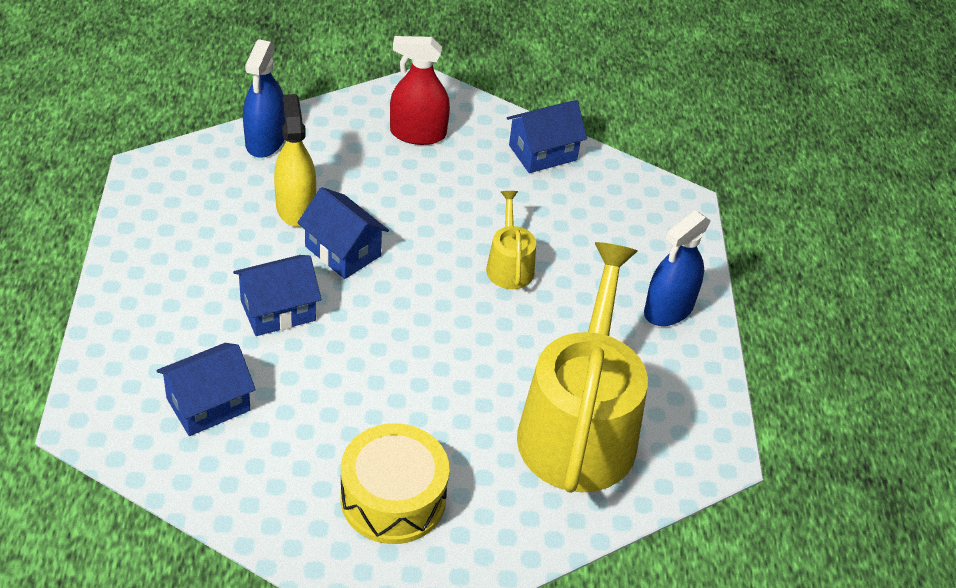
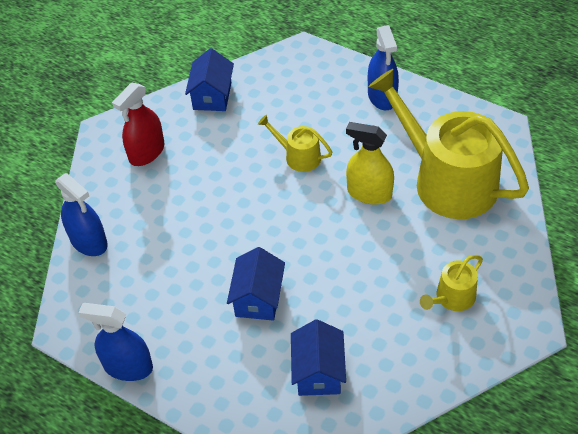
camera: 50 degrees left, 5 degrees up
(126, 239) = (128, 366): none -> blue spray bottle
(295, 207) = (168, 250): yellow spray bottle -> yellow spray bottle (369, 193)
(343, 251) = (228, 239): blue house -> none
(393, 498) = (452, 298): yellow drum -> yellow watering can

